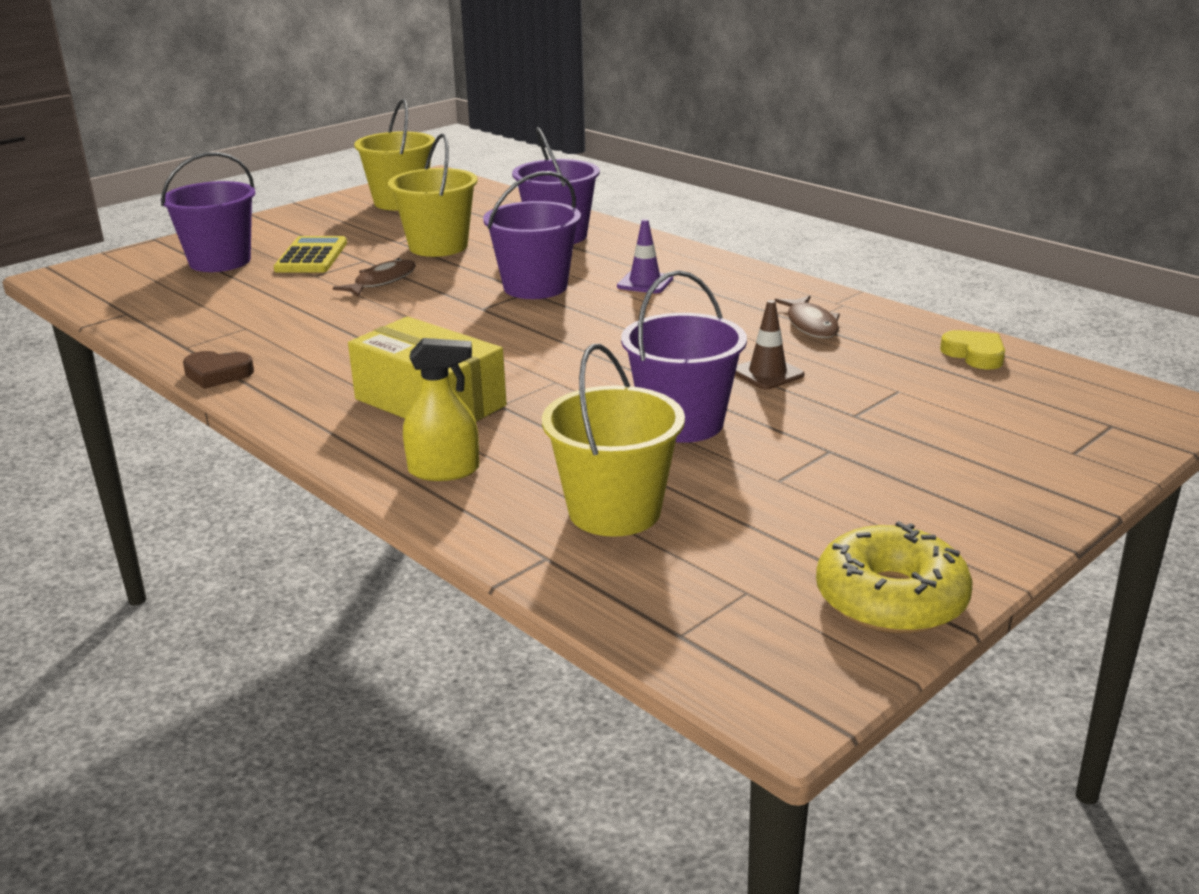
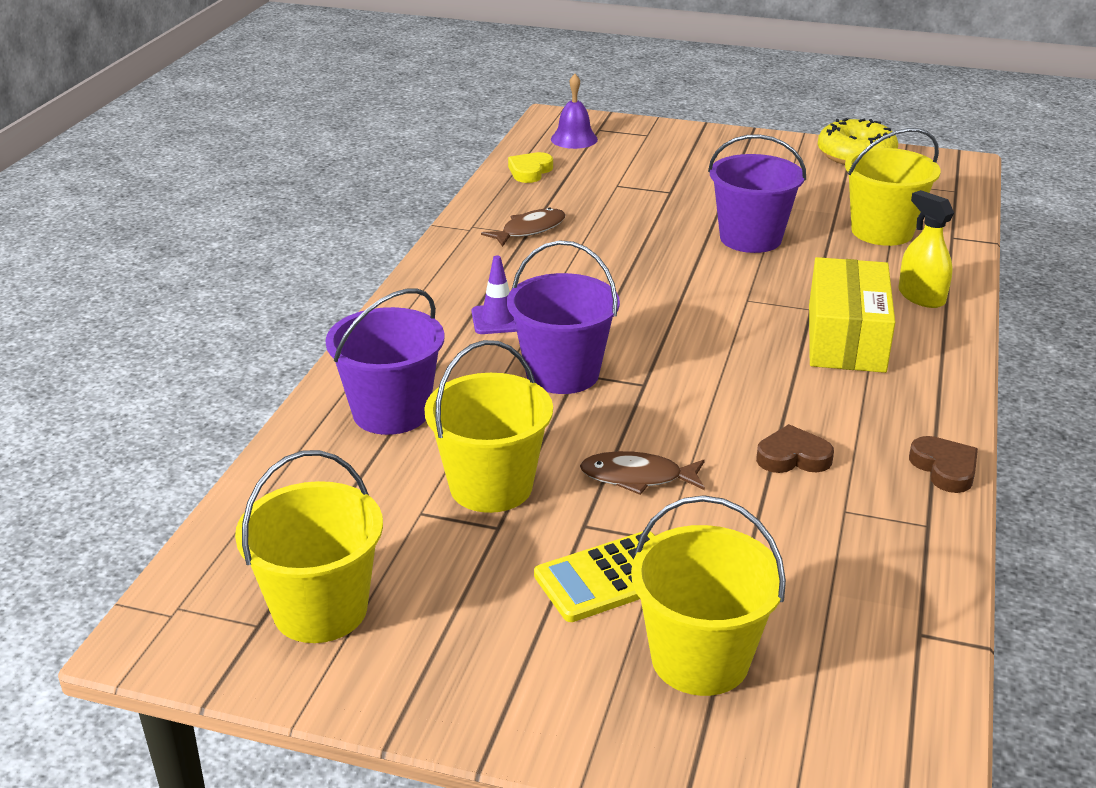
camera: 120 degrees left, 5 degrees up
(220, 261) = (700, 659): purple bucket -> yellow bucket
(320, 329) = (793, 457): none -> brown heart
(767, 373) = (639, 228): brown traffic cone -> none
(1077, 401) = (574, 139): none -> purple bell

